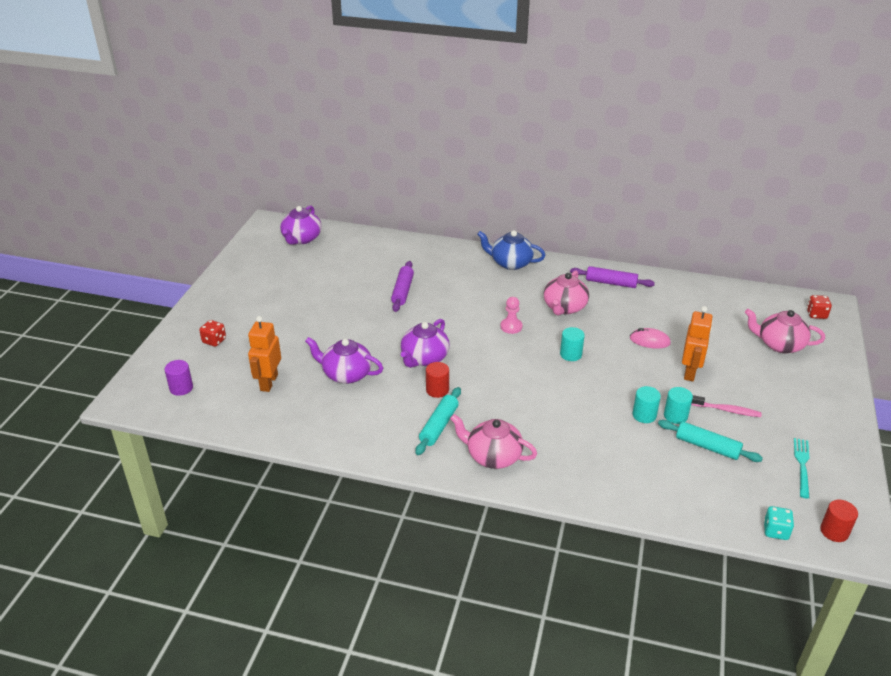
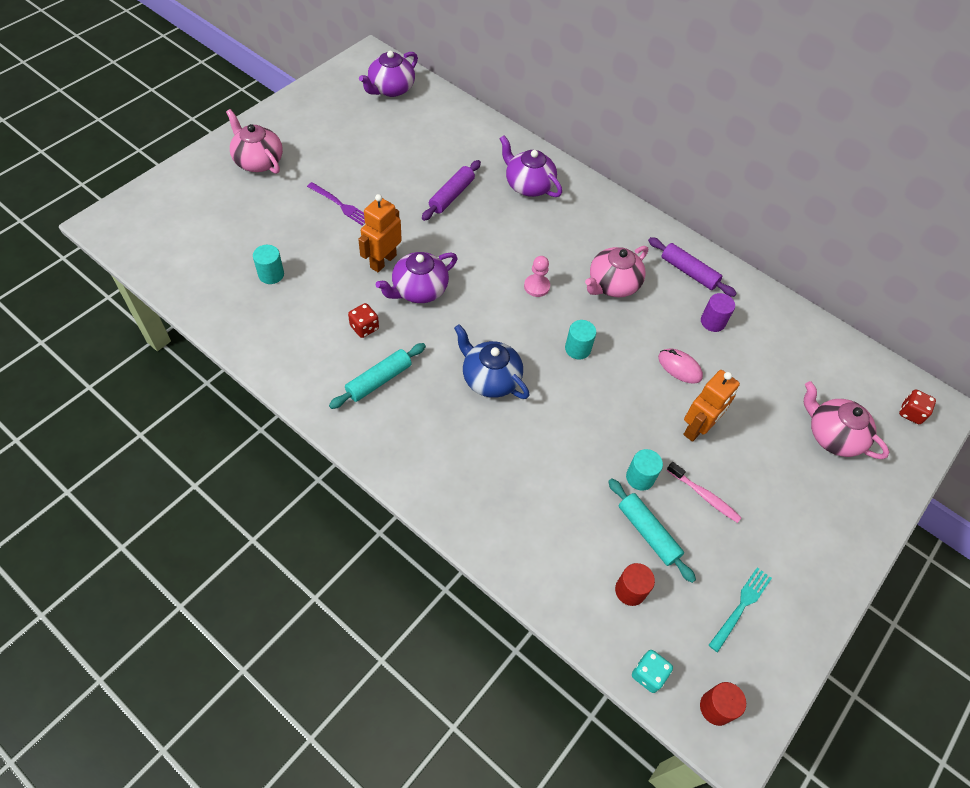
camera: 20 degrees right, 20 degrees up
(181, 388) = (164, 230): purple cylinder -> purple cylinder (712, 322)
(214, 341) = (228, 185): red dice -> red dice (364, 327)
(268, 382) = (248, 257): orange robot -> orange robot (383, 261)
(319, 324) = (340, 205): none -> purple fork
(346, 374) = (328, 277): purple teapot -> purple teapot (528, 185)
(437, 390) = (406, 335): red cylinder -> red cylinder (630, 590)
(493, 456) = (409, 441): pink teapot -> pink teapot (258, 161)
(510, 263) = (592, 202): blue teapot -> blue teapot (490, 378)
(644, 415) = (605, 461): turquoise cylinder -> turquoise cylinder (271, 274)

